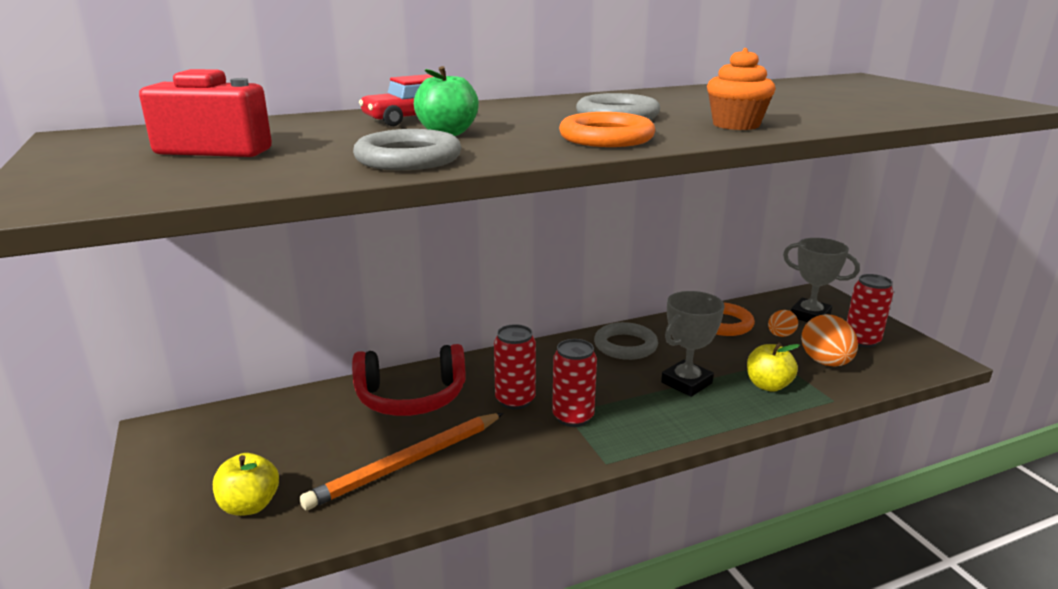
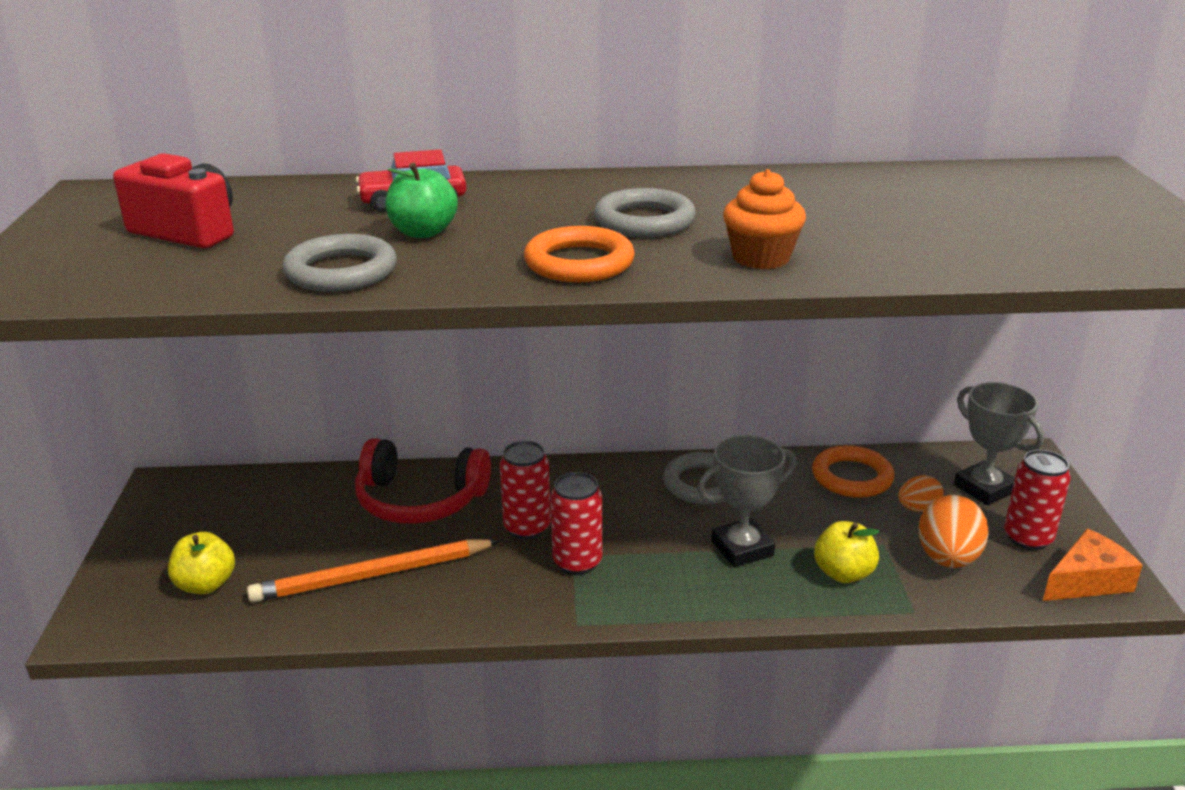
camera: 20 degrees right, 5 degrees up
(918, 359) = (1087, 581): none -> orange cheese

